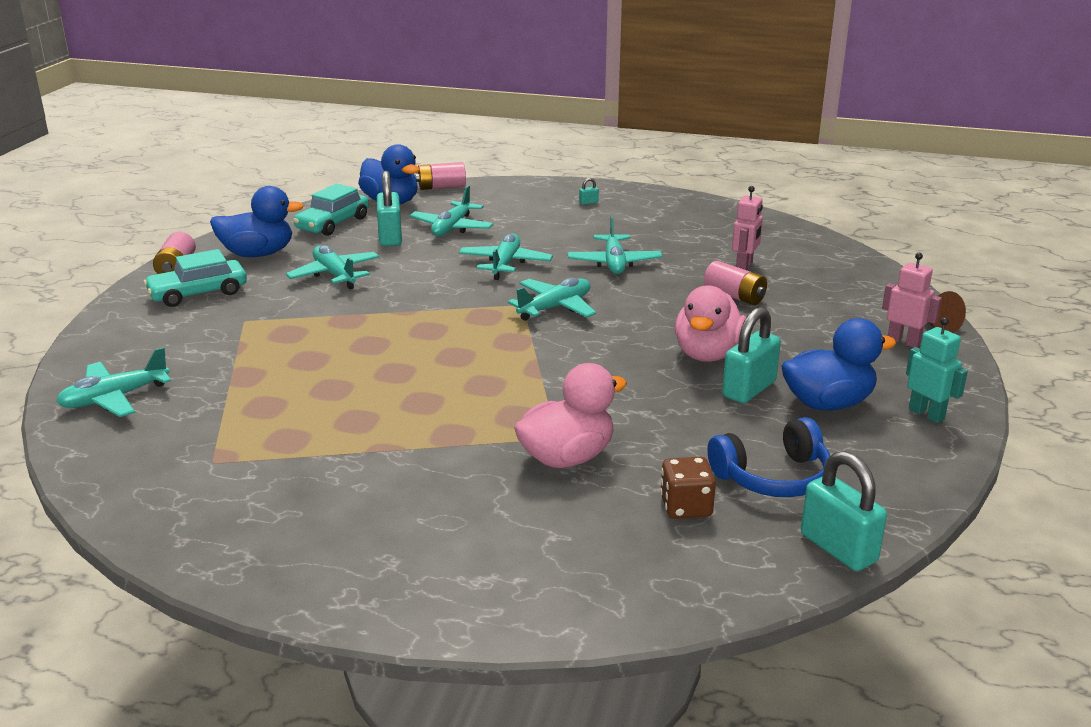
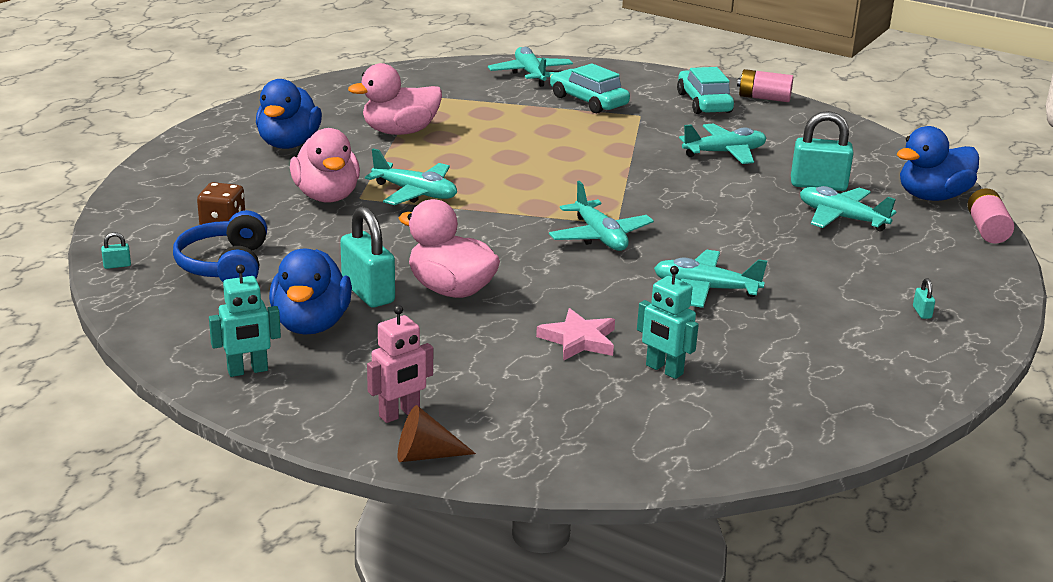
camera: 105 degrees right, 0 degrees up
(258, 254) = (788, 127): blue duck -> blue duck (288, 144)
(333, 224) = (866, 163): turquoise car -> turquoise car (588, 101)
(351, 451) = (400, 132): none -> pink duck
(505, 264) = (724, 230): turquoise plane -> turquoise plane (415, 193)
(734, 296) = (579, 340): pink battery -> pink star
(744, 266) = (664, 370): pink robot -> turquoise robot
(838, 548) = (117, 265): turquoise padlock -> turquoise padlock, size x0.41

